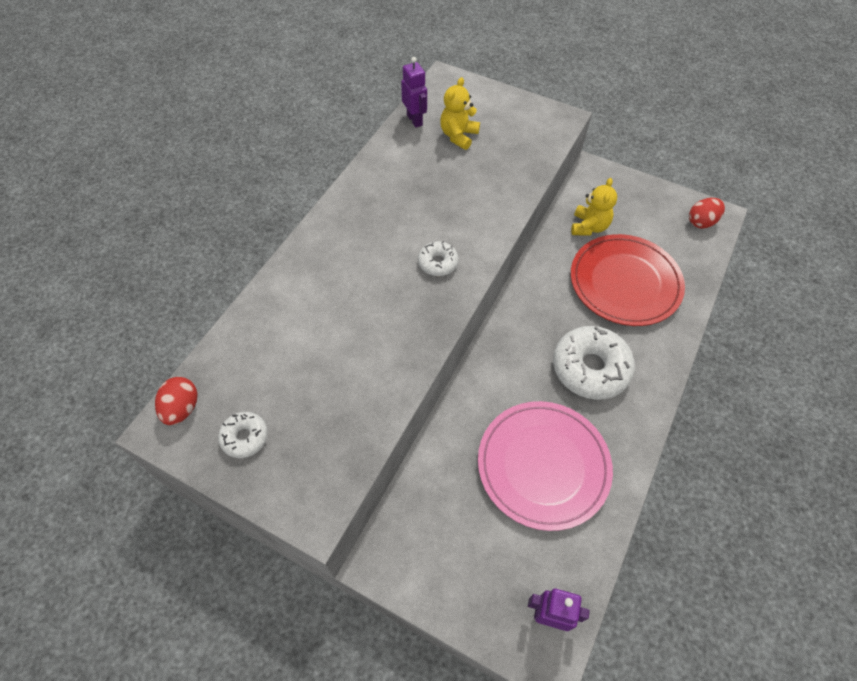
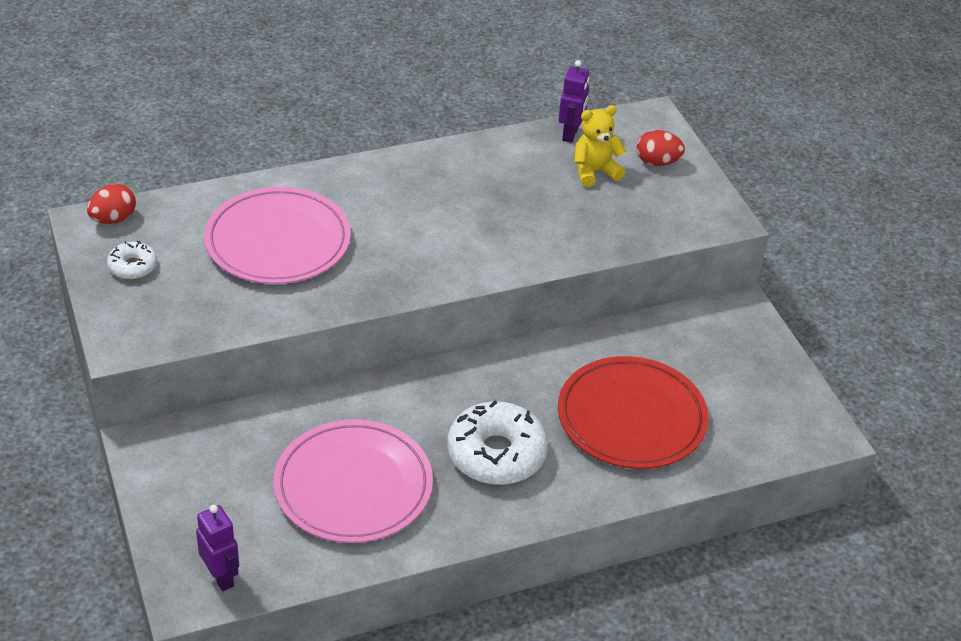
camera: 40 degrees right, 15 degrees down
(327, 331) = (278, 241): none -> pink plate
(438, 263) = (433, 255): white donut -> none
(589, 227) = (663, 350): yellow teddy bear -> none
(701, 222) = (798, 427): red egg -> red egg (657, 162)

